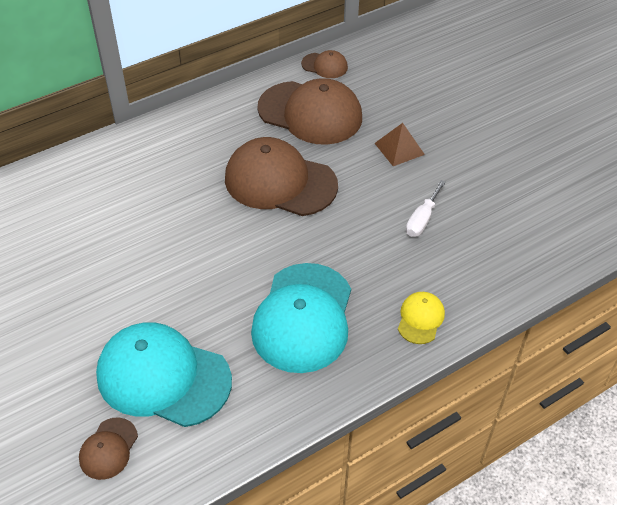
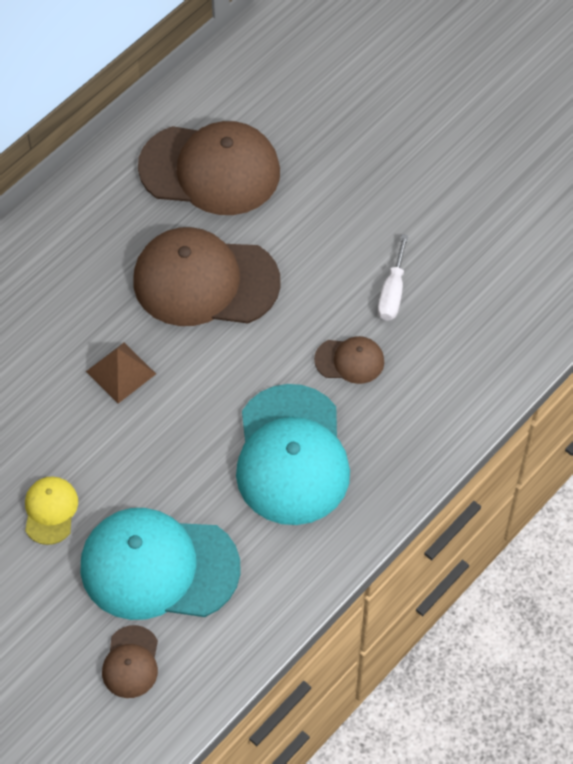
camera: 15 degrees left, 10 degrees up
(324, 65) = (205, 89): brown cap -> brown cap (349, 361)
(399, 148) = (338, 197): brown pyramid -> brown pyramid (121, 372)
(420, 319) = (424, 423): yellow cap -> yellow cap (50, 511)

